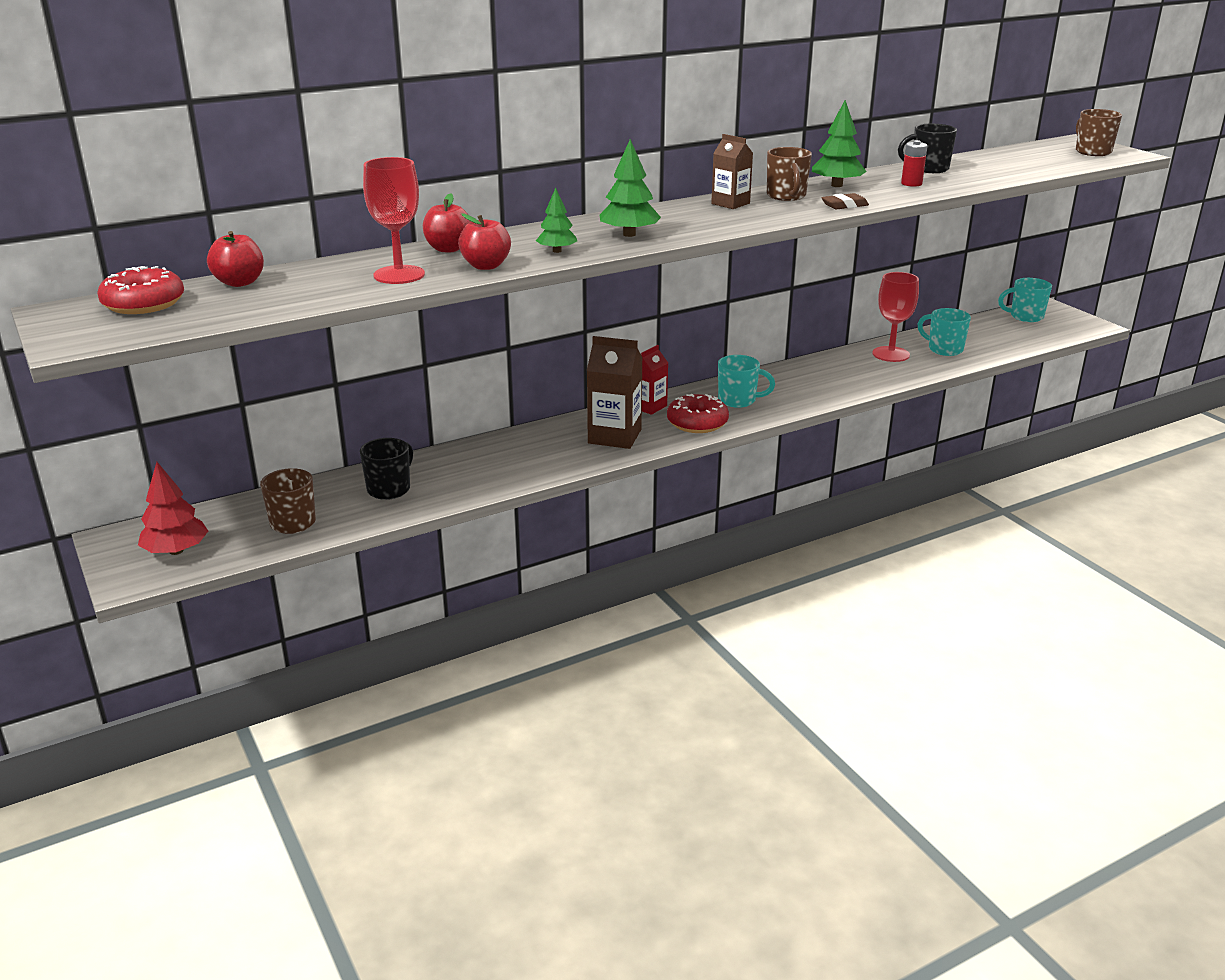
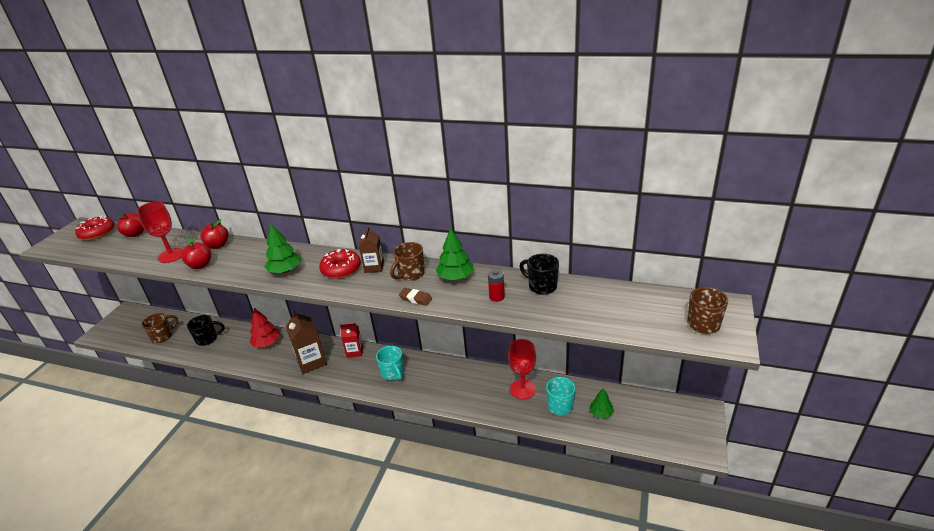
camera: 50 degrees right, 5 degrees up
(176, 551) = (124, 328): red tree -> red tree (267, 343)
(557, 251) = (239, 268): green tree -> green tree (601, 413)
(697, 423) = (352, 376): red donut -> red donut (341, 269)
(1025, 317) = (668, 411): turquoise mug -> none

